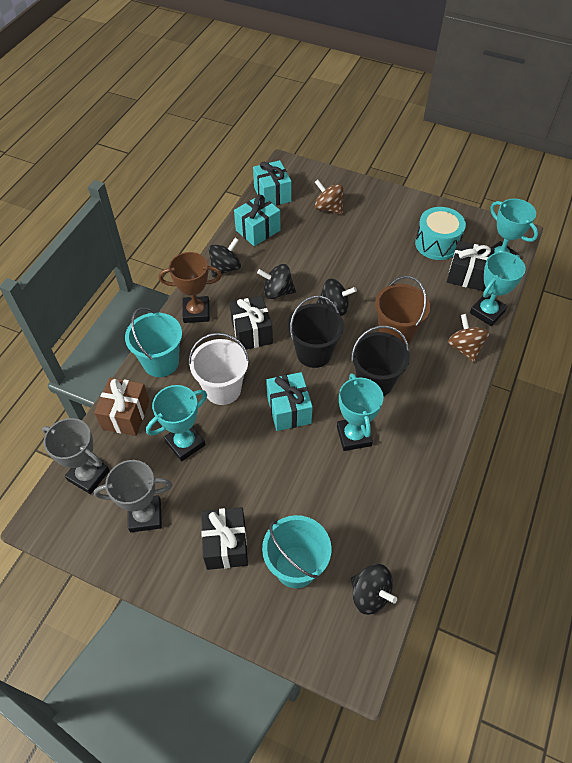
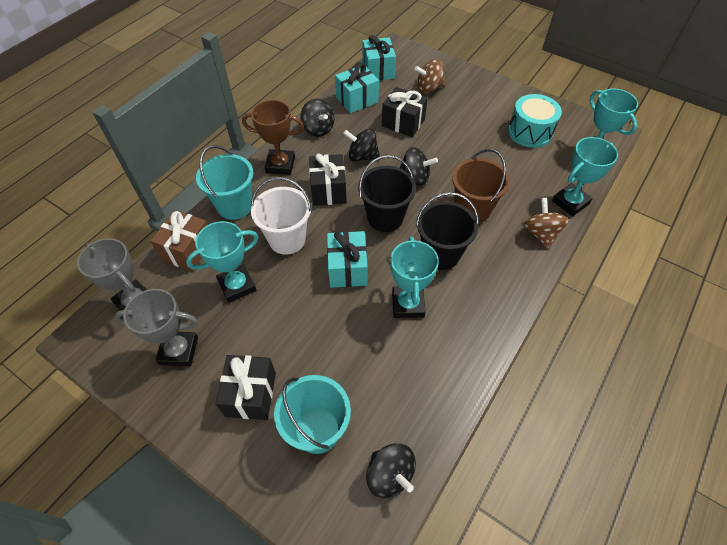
camera: 10 degrees right, 0 degrees up
(225, 268) = (318, 129): black spinning top -> black spinning top turned 90 degrees clockwise
(328, 208) = (429, 88): brown spinning top -> brown spinning top turned 60 degrees counterclockwise
(467, 275) = (555, 165): black gift -> black gift (403, 123)

